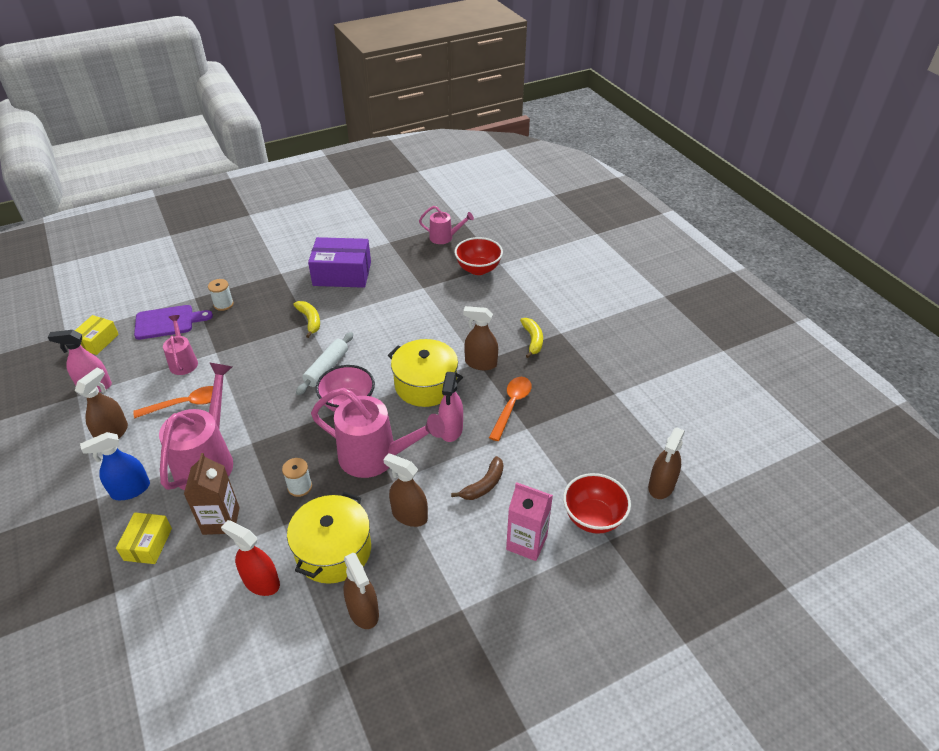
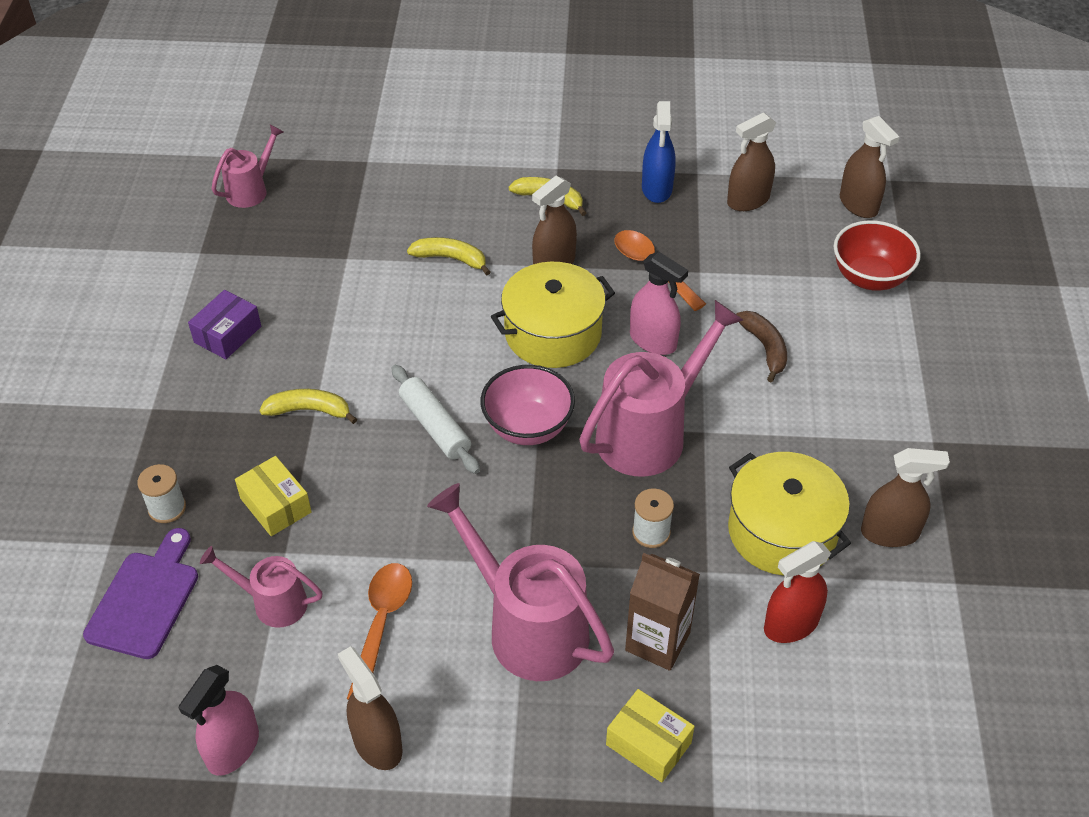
camera: 60 degrees left, 5 degrees up
(97, 341) = (107, 720): yellow box -> yellow box (275, 505)
(130, 490) = (523, 744): blue spray bottle -> blue spray bottle (657, 189)
(342, 274) = (227, 334): purple box -> purple box, size x0.56
(409, 515) = (770, 436): brown spray bottle -> brown spray bottle (748, 200)
(452, 323) = (451, 258): none -> yellow banana
(478, 269) = (359, 186): red bowl -> none
(526, 542) = (872, 347): pink carton -> none

